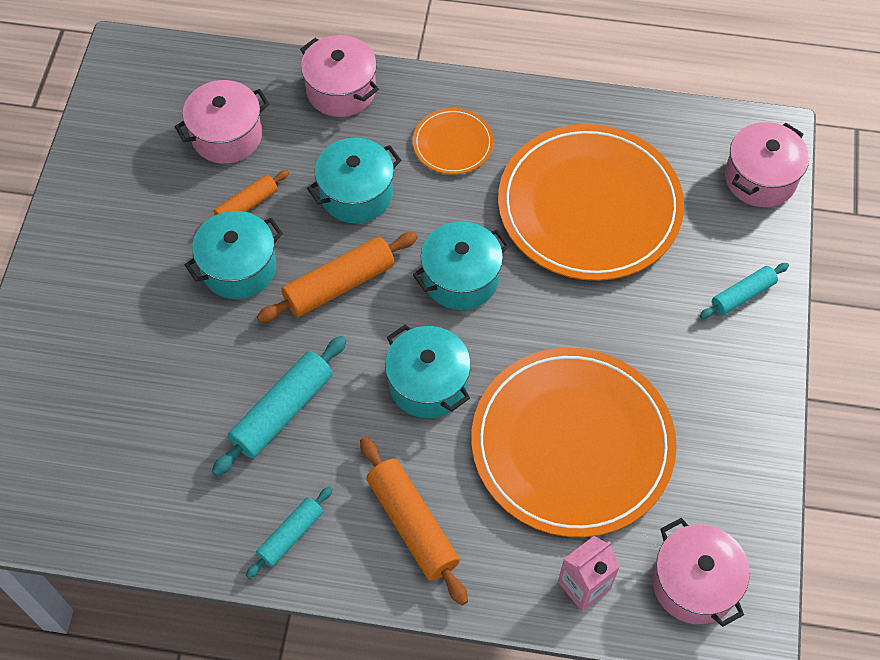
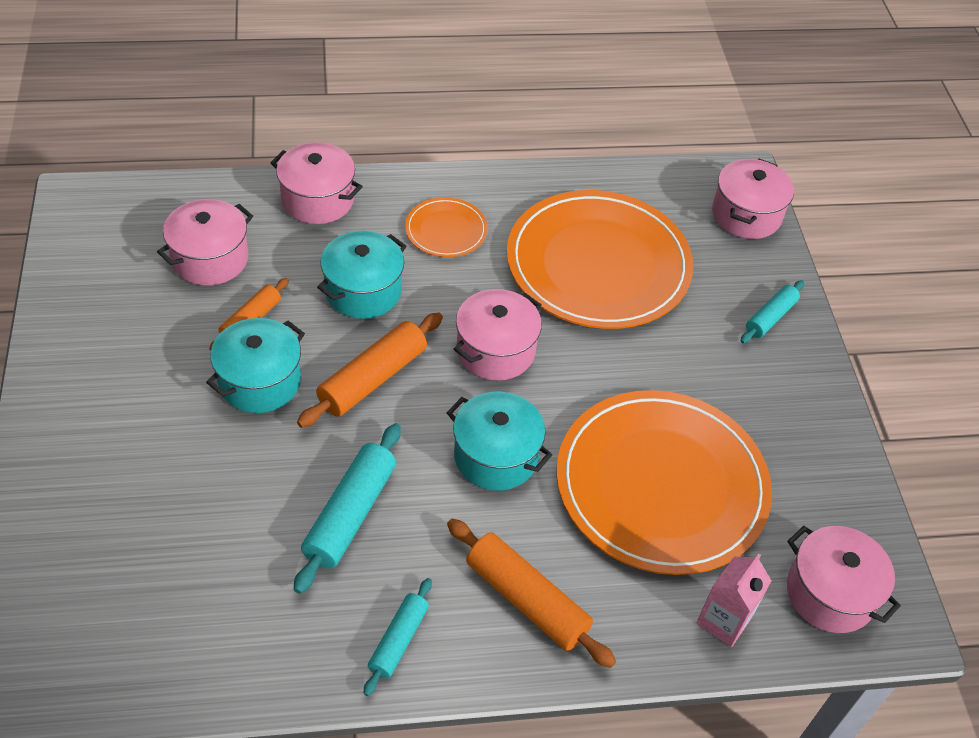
camera: 20 degrees left, 10 degrees down
(461, 278) = (495, 350): turquoise pot -> pink pot

